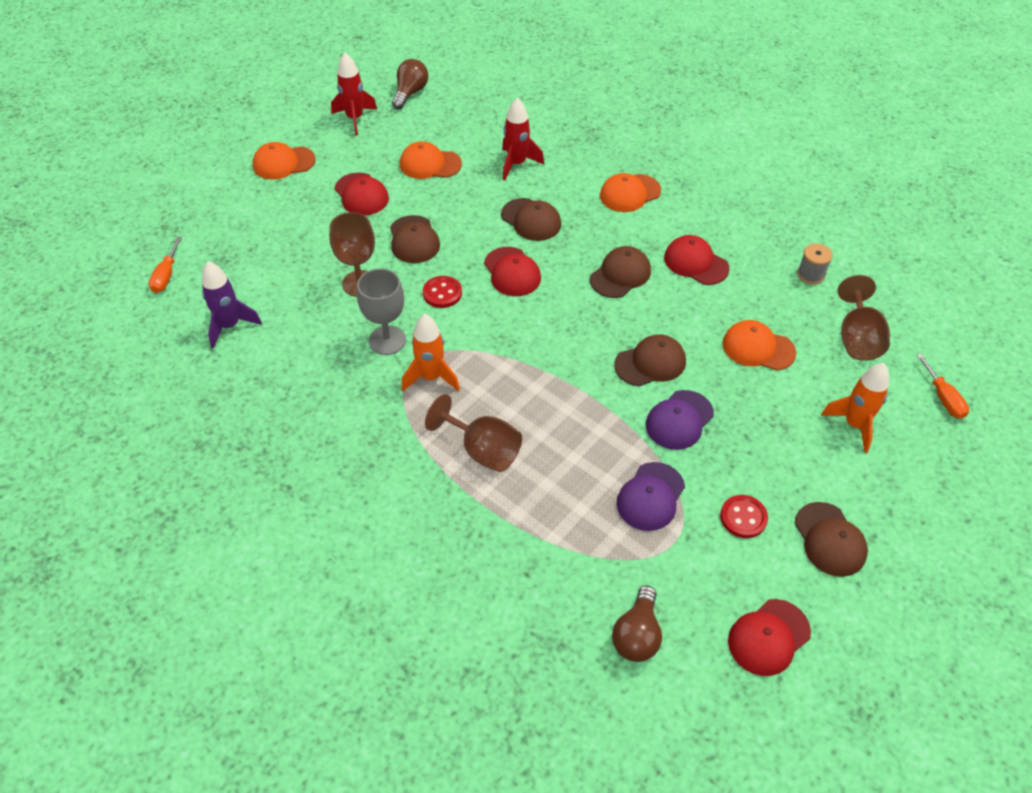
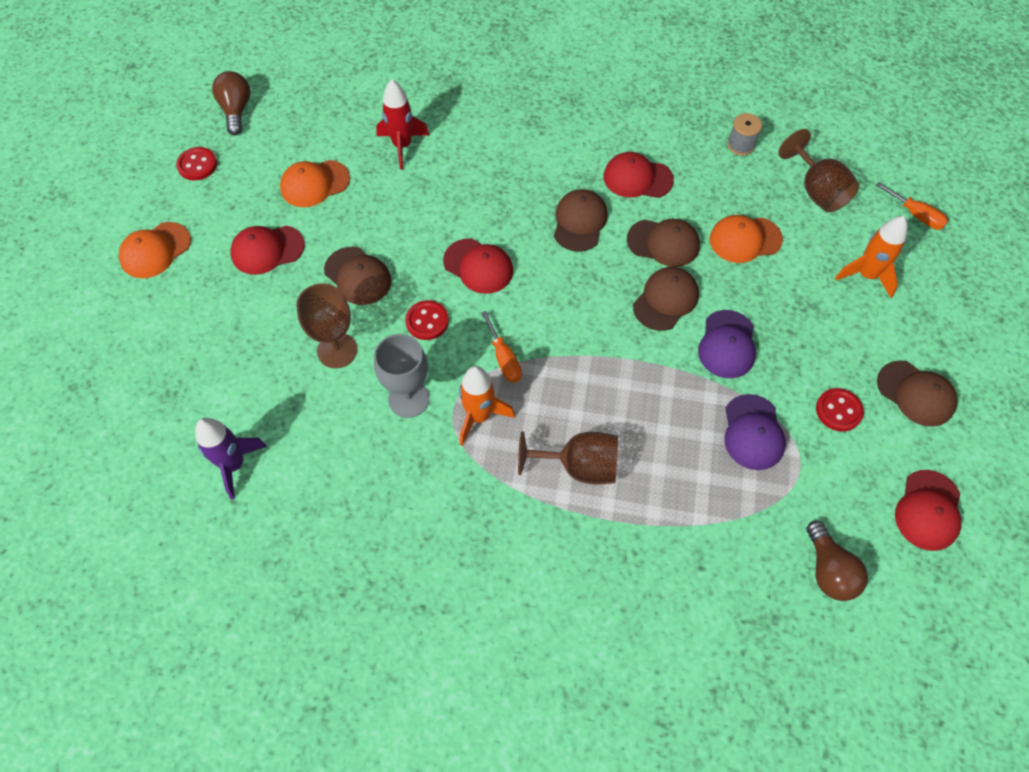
camera: 30 degrees left, 10 degrees up
(166, 276) = (119, 443): orange screwdriver -> orange screwdriver (504, 359)
(355, 119) = (197, 165): red rocket -> red button
(361, 194) = (267, 250): red cap -> red cap turned 135 degrees clockwise
(531, 220) = (458, 201): brown cap -> brown cap (663, 243)
(630, 193) = (531, 131): orange cap -> none

